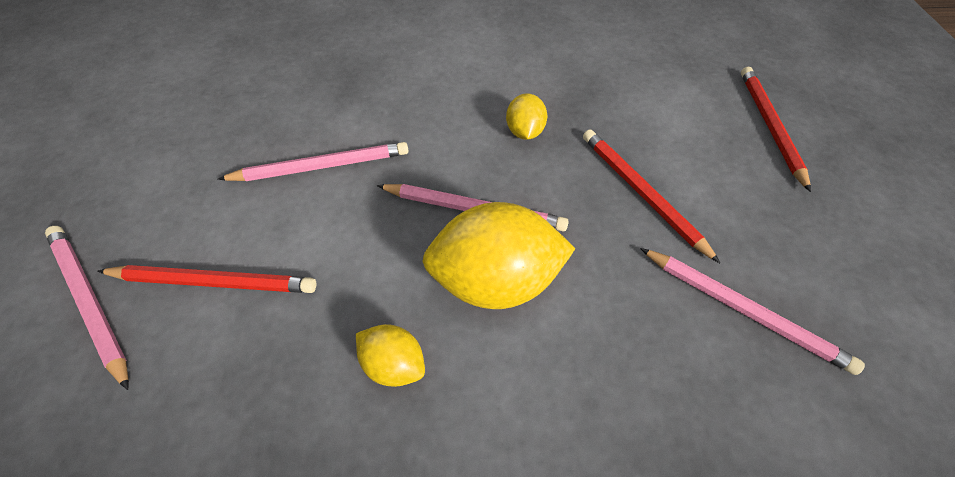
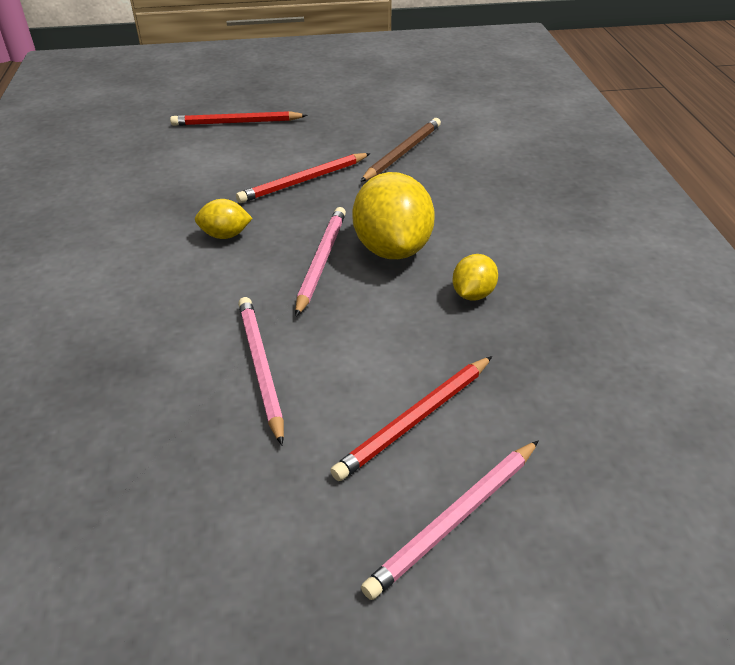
camera: 90 degrees left, 15 degrees down
(214, 281) = (416, 420): red pencil -> red pencil turned 135 degrees counterclockwise
(743, 310) = (402, 152): pink pencil -> brown pencil

